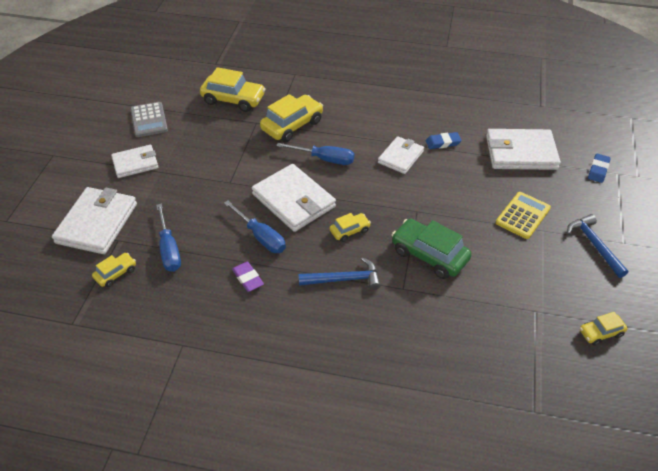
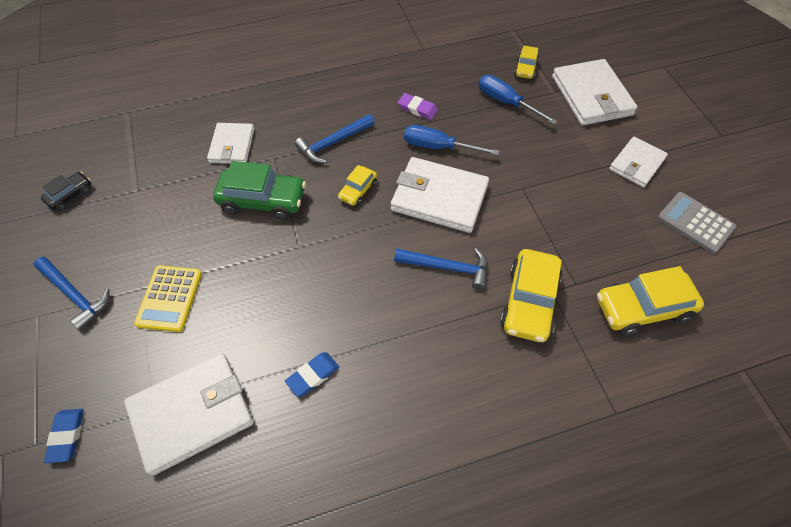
camera: 150 degrees right, 10 degrees up
(325, 159) = (447, 268): blue screwdriver -> blue hammer
(400, 157) = (357, 319): white wallet -> white wallet (232, 146)
(600, 333) = (70, 195): yellow car -> black car

